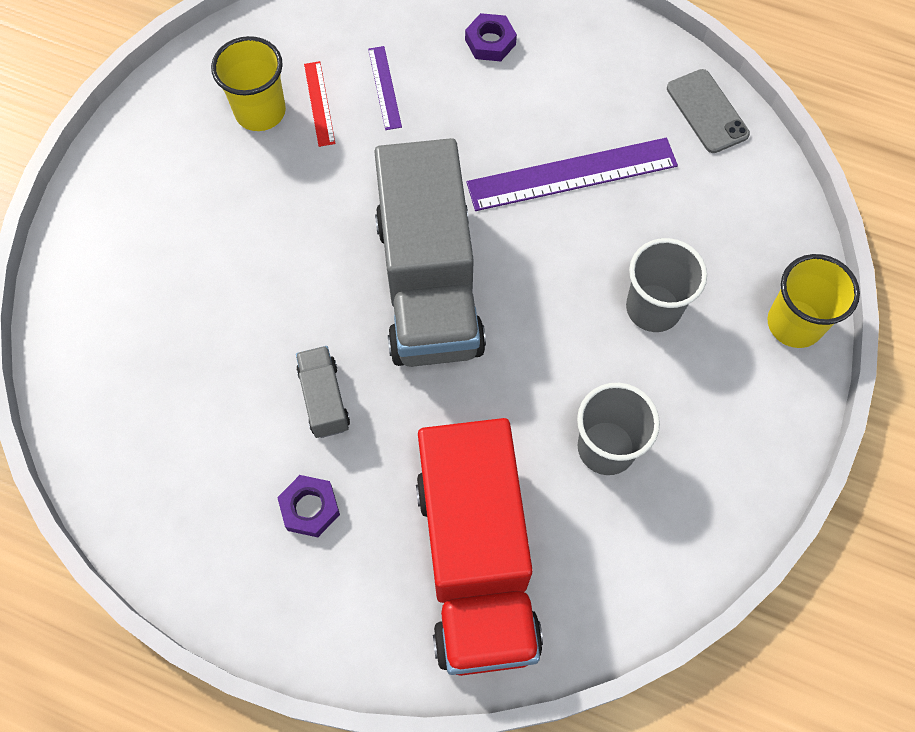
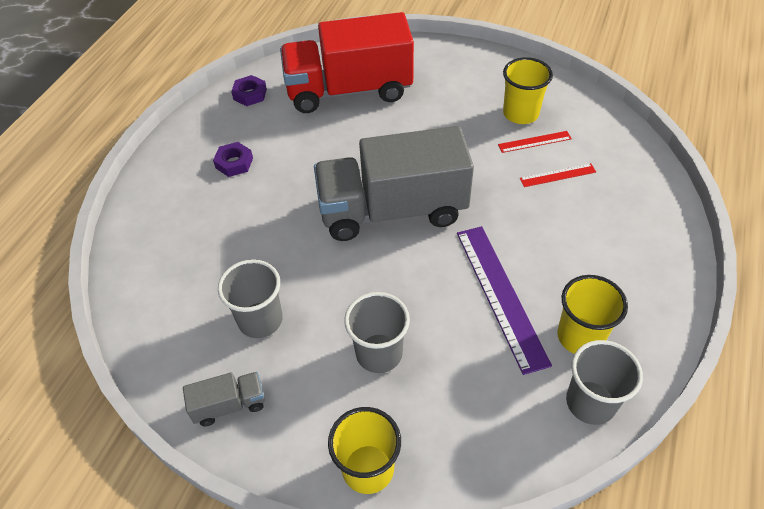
camera: 90 degrees right, 15 degrees down
(324, 399) = (306, 163): grey truck -> grey truck (229, 405)
(384, 87) = (557, 175): purple ruler -> red ruler
(476, 562) = (186, 246): red truck -> red truck (349, 90)
(490, 42) = (621, 236): purple nut -> purple nut (250, 94)
(628, 106) = (580, 336): none -> yellow cup
(707, 111) = (590, 402): grey phone -> grey cup

